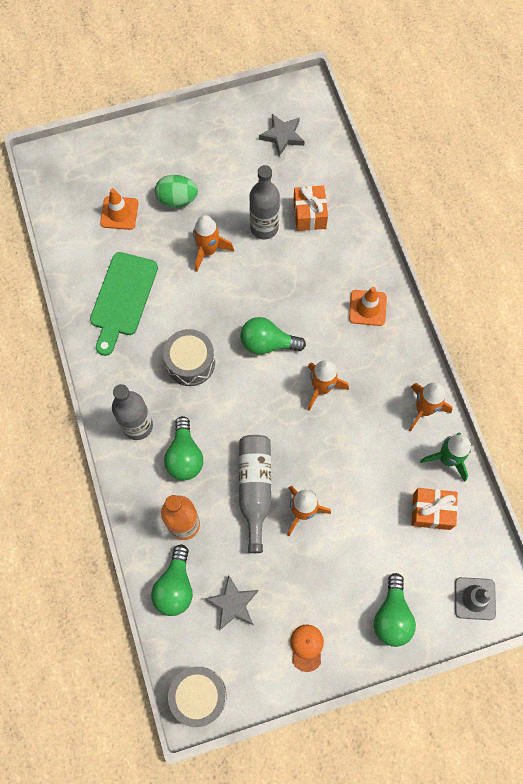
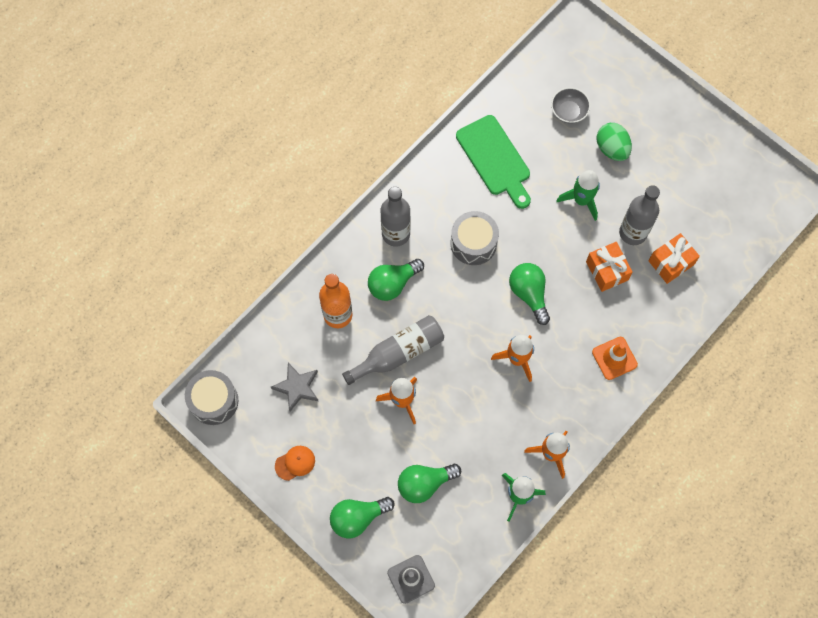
camera: 60 degrees right, 0 degrees up
(119, 213) = (568, 112): orange traffic cone -> grey bowl
(122, 298) = (495, 159): green cutting board -> green cutting board turned 105 degrees counterclockwise
(175, 586) = (285, 336): green light bulb -> green light bulb (424, 483)
(208, 251) = (581, 200): orange rocket -> green rocket
(282, 136) = (732, 199): grey star -> none
(431, 511) = (464, 506): orange gift -> orange gift (606, 271)

